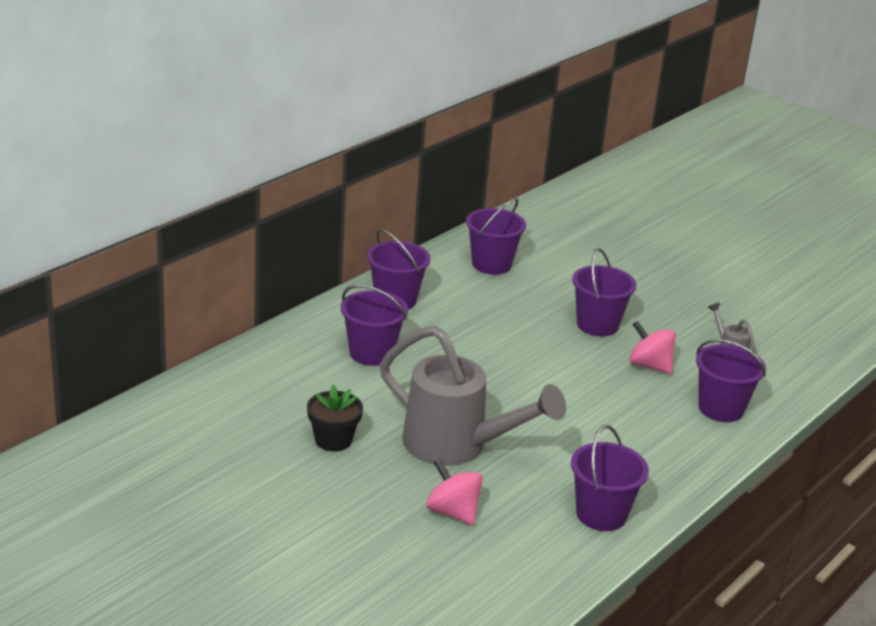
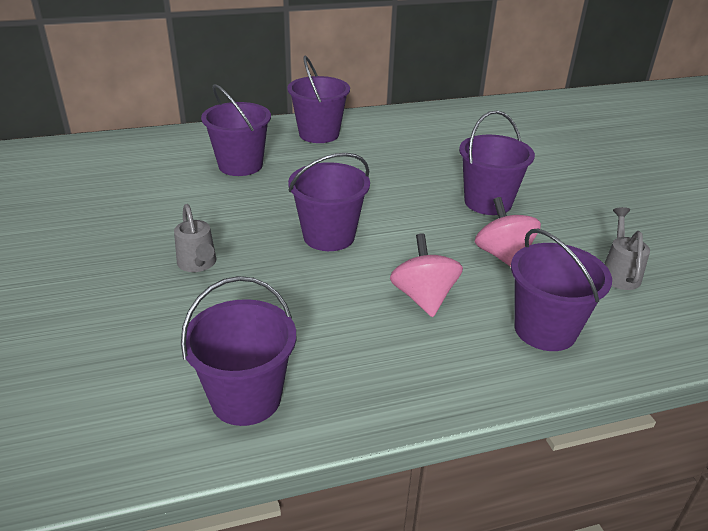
camera: 35 degrees right, 5 degrees up
(333, 440) = (102, 220): black flower pot -> none
(452, 512) = (98, 326): pink spinning top -> pink spinning top (423, 297)
(457, 447) = (198, 265): grey watering can -> grey watering can, size x0.42
(491, 264) = (441, 130): purple bucket -> purple bucket (329, 236)

